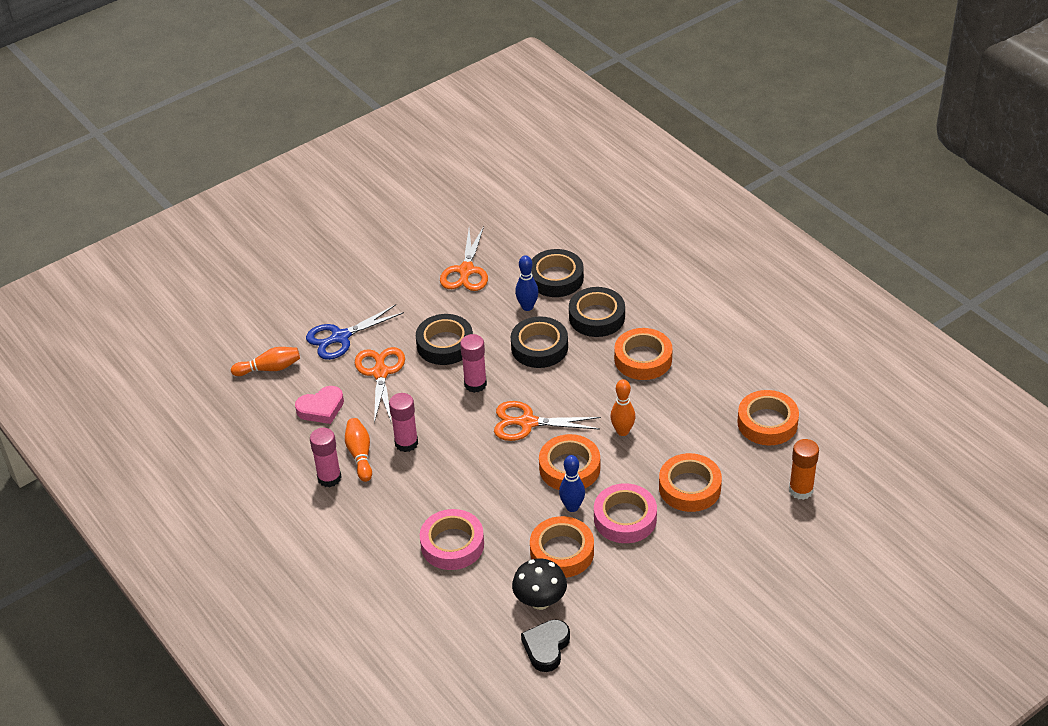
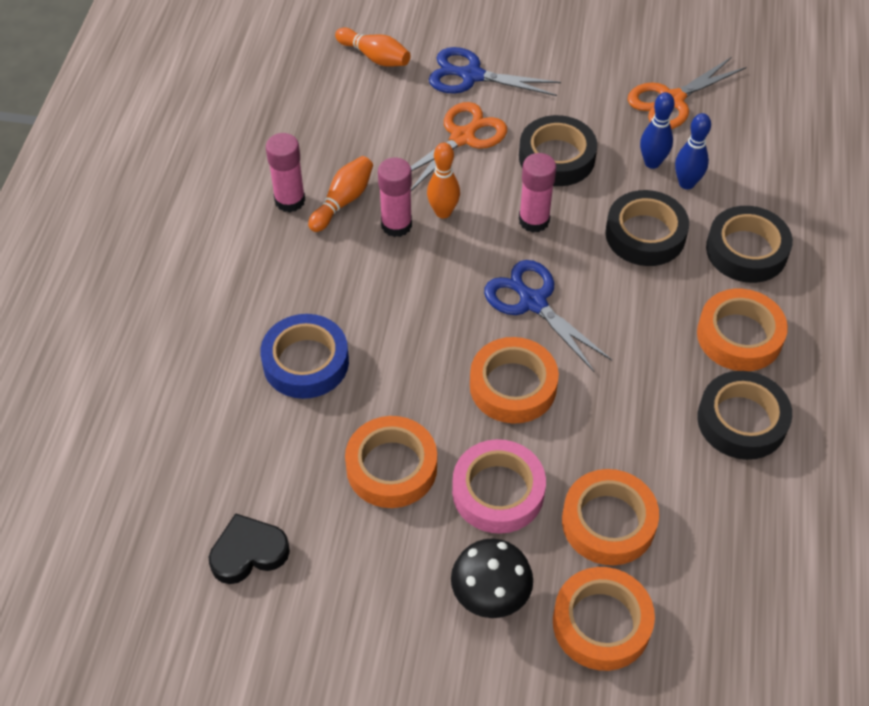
camera: 45 degrees right, 10 degrees up
(321, 408) = (368, 129): pink heart -> none
(452, 544) = (306, 362): pink tape -> blue tape
(527, 422) = (532, 302): orange scissors -> blue scissors
(540, 601) = (306, 498): black mushroom -> black mushroom (490, 596)
(556, 278) = (755, 176): black tape -> black tape (741, 421)
(572, 507) = (462, 429): blue bowling pin -> blue bowling pin (652, 163)
(622, 431) = (616, 395): orange bowling pin -> orange bowling pin (443, 212)
(767, 423) = (791, 529): orange tape -> orange tape (601, 623)
(801, 490) = (730, 645): orange glue stick -> none

